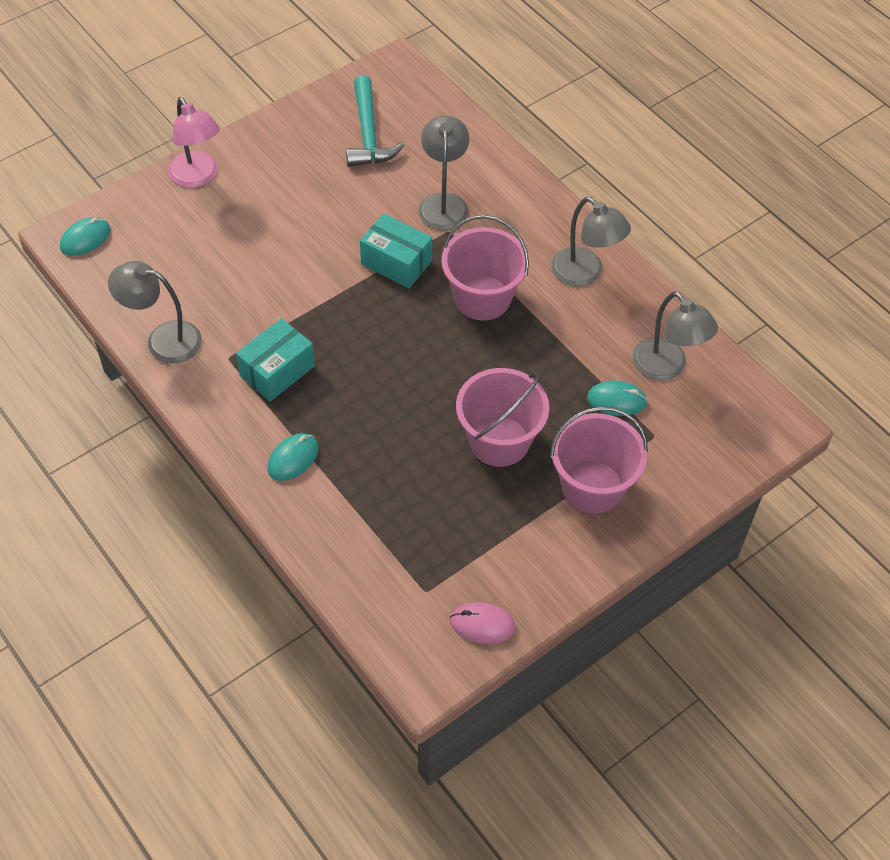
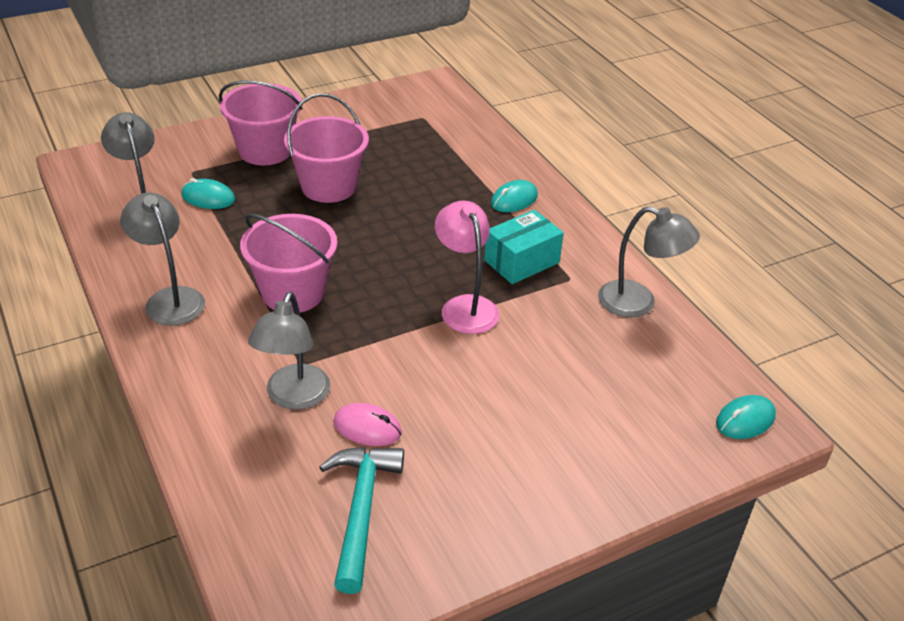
camera: 170 degrees left, 15 degrees down
(198, 177) = (608, 480): pink lamp -> pink lamp (465, 306)
(396, 262) = (374, 339): turquoise box -> none
(482, 624) = (387, 98): pink mouse -> pink mouse (367, 427)

